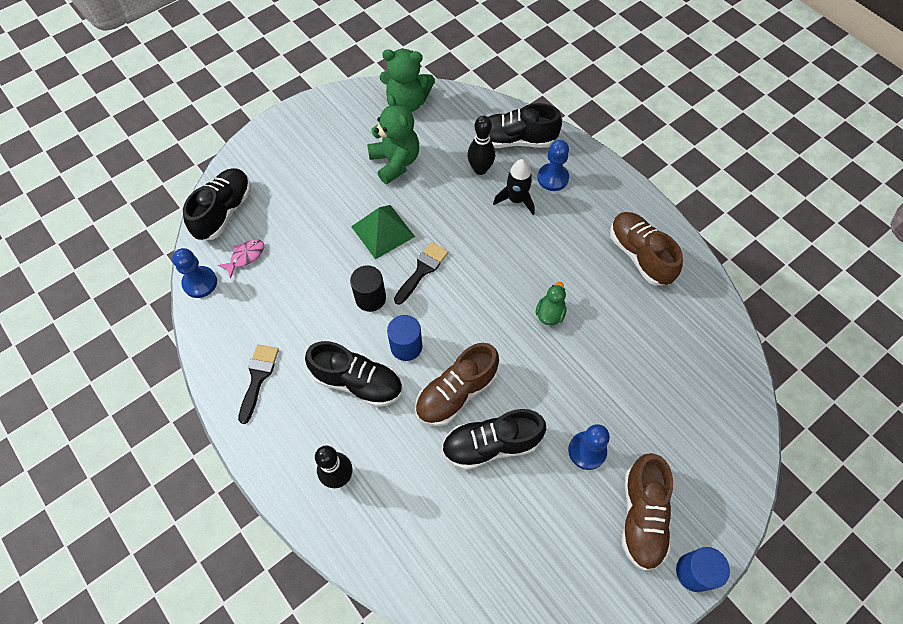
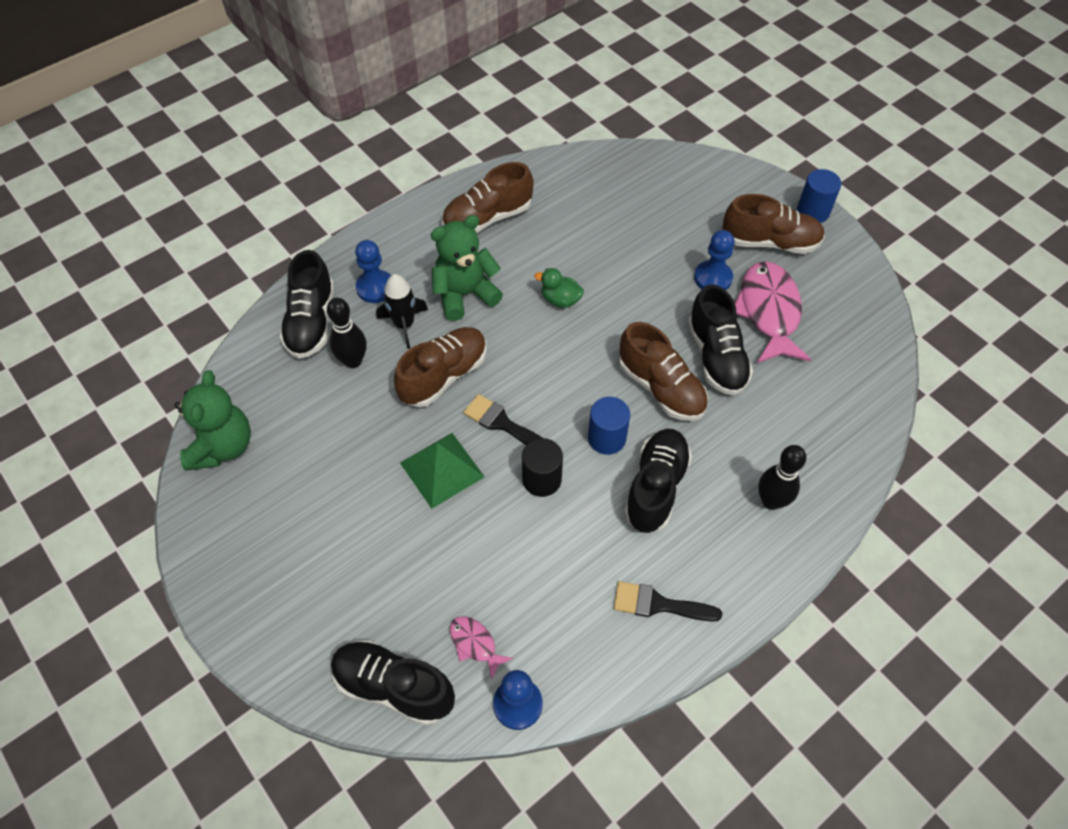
camera: 90 degrees left, 5 degrees down
(395, 162) = (329, 458): green teddy bear -> green teddy bear (465, 294)
(467, 229) = (444, 376): none -> brown shoe
(547, 502) = (769, 312): none -> pink fish

